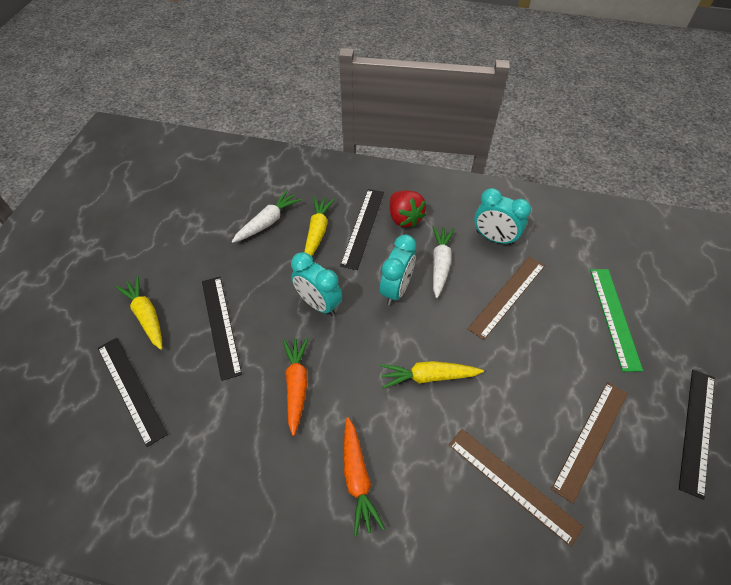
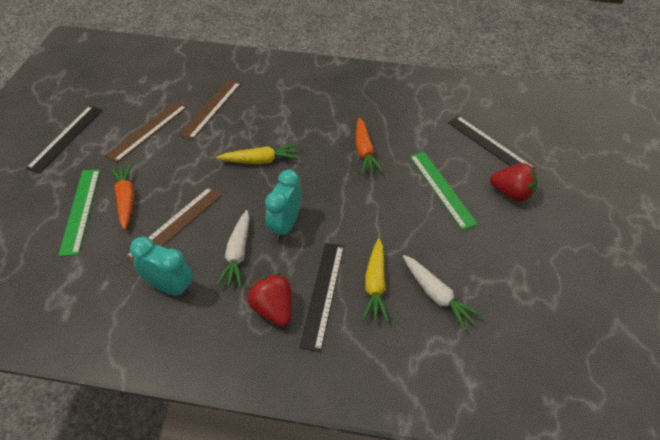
camera: 175 degrees right, 5 degrees down
(146, 316) = (511, 193): yellow carrot -> red strawberry
(221, 325) = (441, 189): black ruler -> green ruler
(268, 222) = (436, 295): white carrot -> white carrot turned 75 degrees counterclockwise
(318, 304) = (359, 210): turquoise clock -> none
(357, 478) = (313, 107): orange carrot -> orange carrot (126, 199)
(512, 484) = (211, 108): brown ruler -> brown ruler turned 75 degrees clockwise

